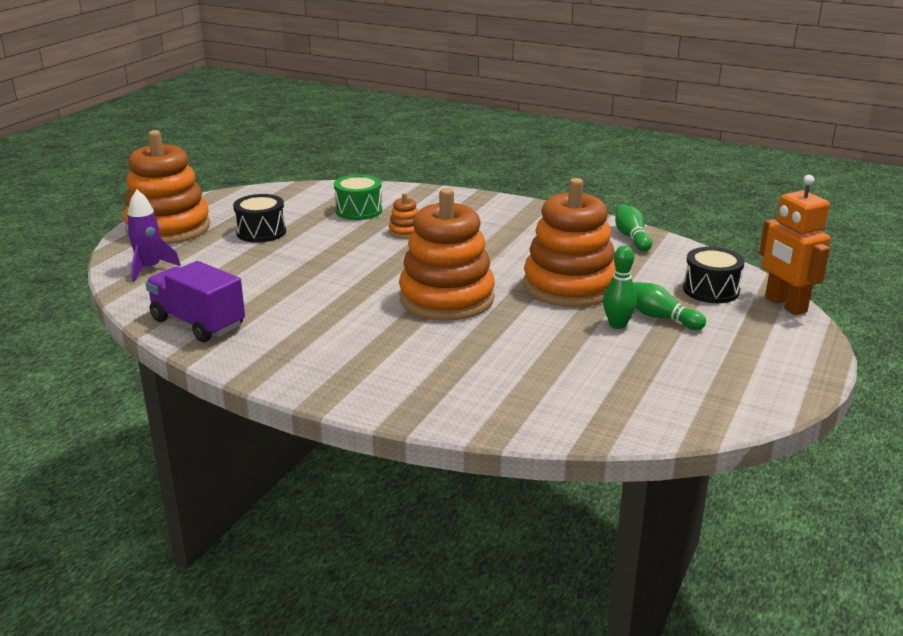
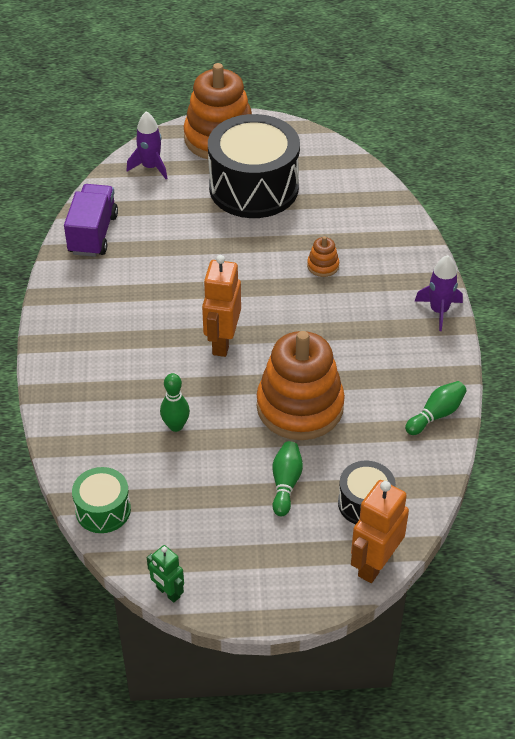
camera: 60 degrees right, 20 degrees up
(261, 232) = (254, 188): black drum -> black drum, size x2.03
(358, 211) = (340, 220): green drum -> green drum (103, 510)
(446, 298) = (222, 342): orange stacking toy -> orange robot
(515, 206) = (439, 311): none -> purple rocket
(617, 325) = (253, 460): green bowling pin -> green bowling pin (176, 426)
(765, 415) = (168, 592): none -> green robot

